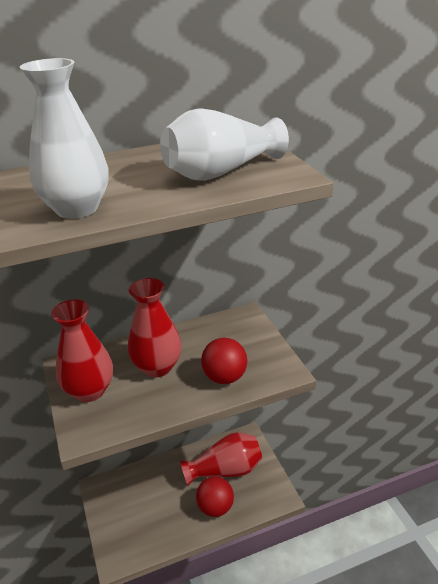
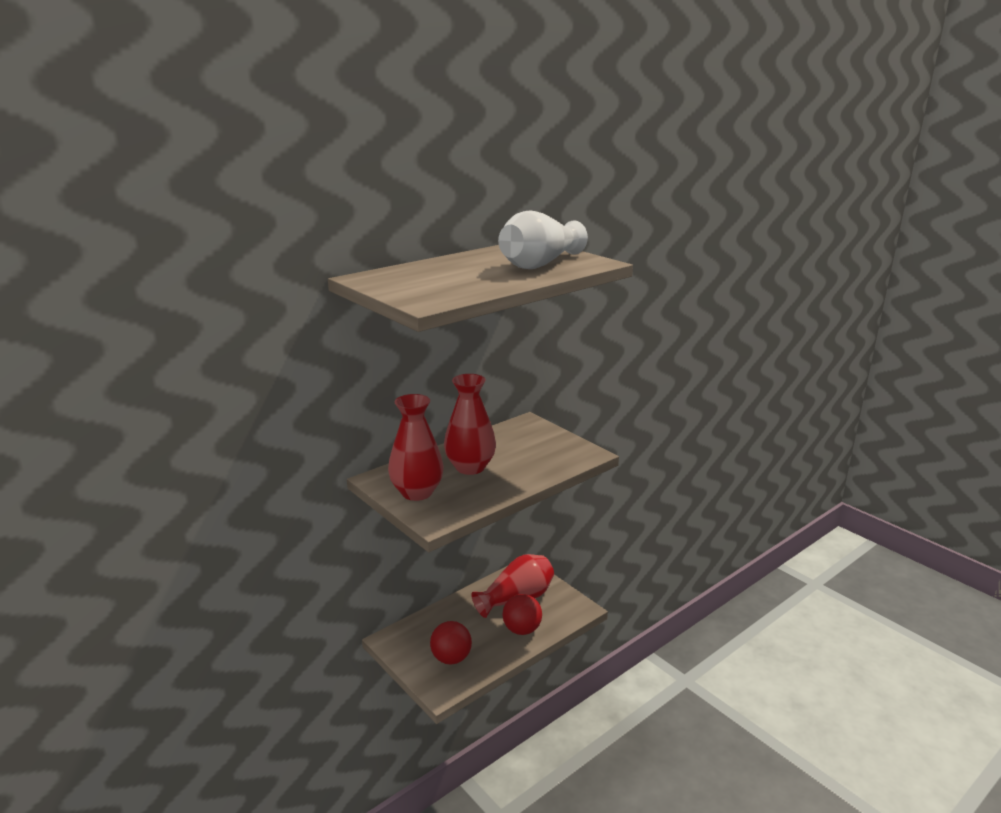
camera: 20 degrees left, 10 degrees down
(77, 209) = (450, 291): white vase -> none
(225, 377) = (538, 465): red ball -> red ball (451, 658)

